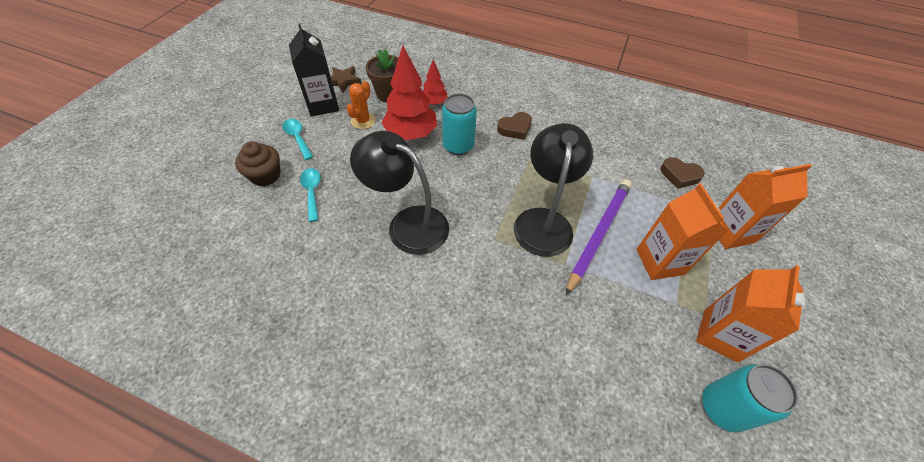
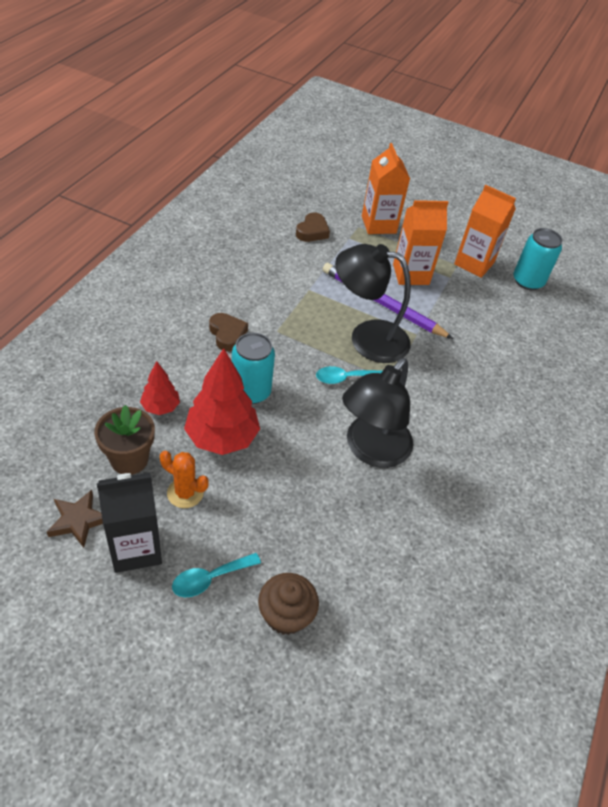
camera: 90 degrees left, 5 degrees down
(312, 192) = (319, 551): turquoise spoon -> turquoise spoon (345, 378)

